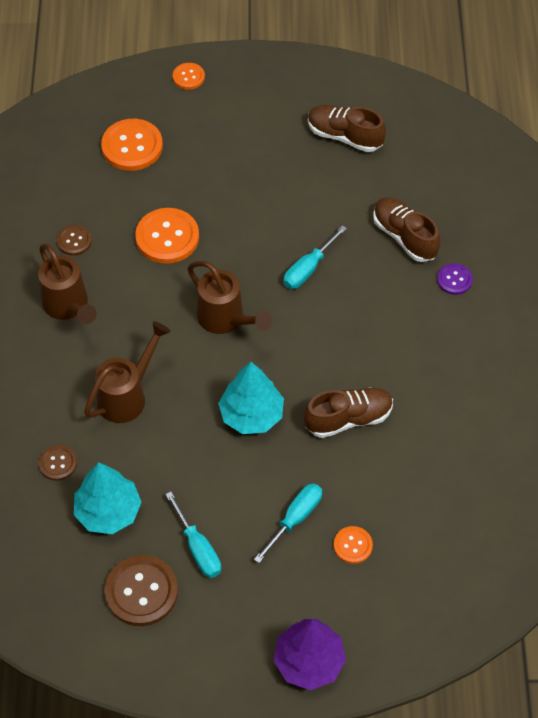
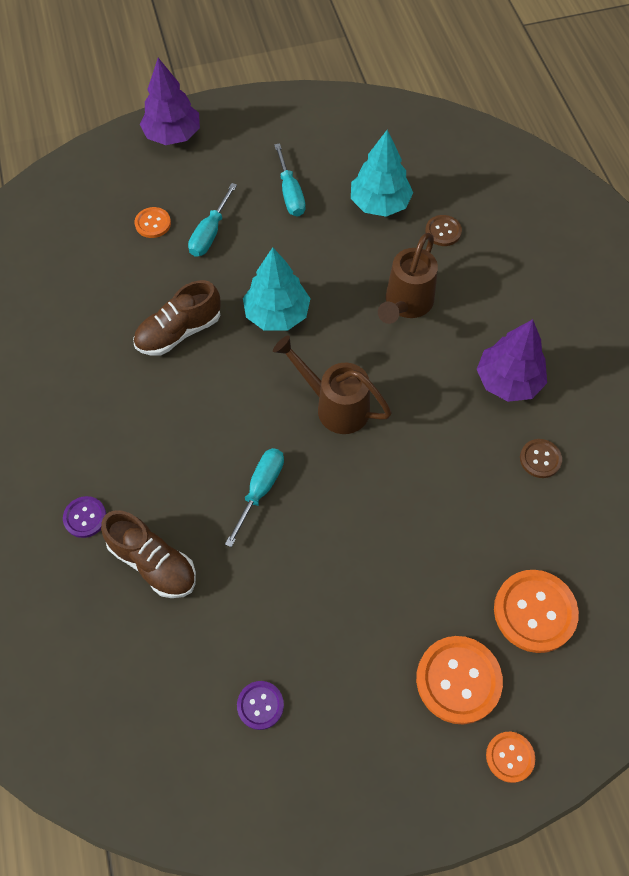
camera: 165 degrees right, 5 degrees up
(68, 306) = (508, 381): brown watering can -> purple tree
(141, 591) = (326, 153): brown button -> none
(167, 237) = (437, 490): orange button -> orange button (458, 680)
(198, 548) = (290, 193): turquoise screwdriver -> turquoise screwdriver turned 150 degrees counterclockwise
(344, 136) = (260, 705): brown shoe -> purple button

